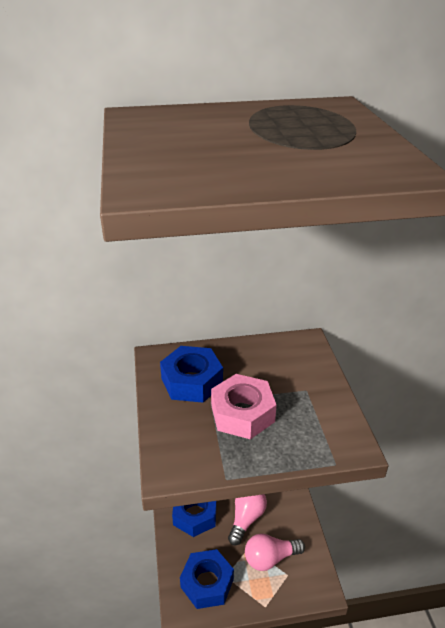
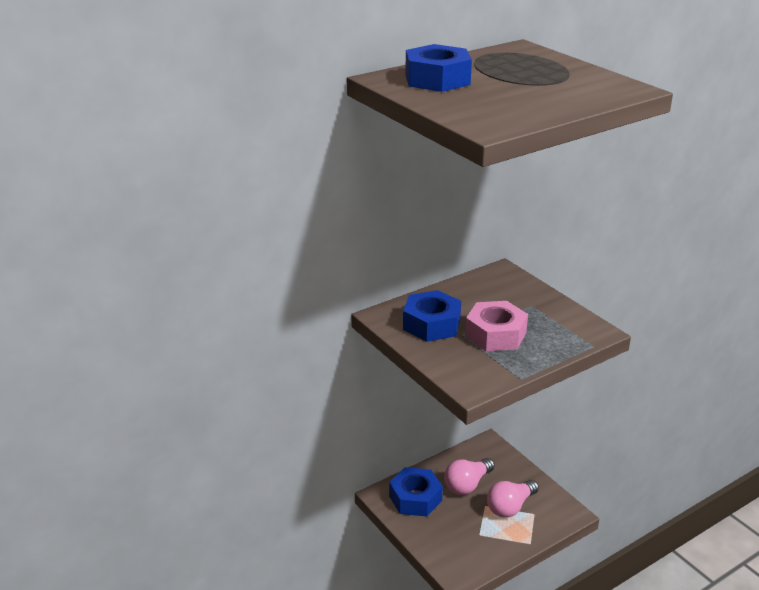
camera: 25 degrees left, 5 degrees down
(207, 583) = (466, 546): blue nut -> blue nut (437, 79)
(246, 519) = (467, 485): pink light bulb -> pink light bulb turned 135 degrees counterclockwise

